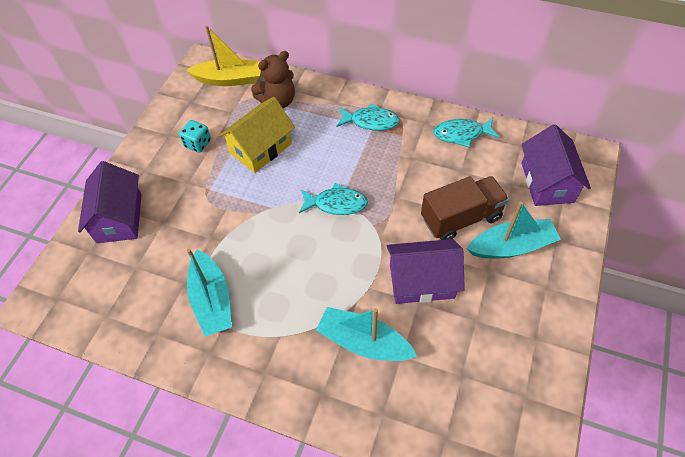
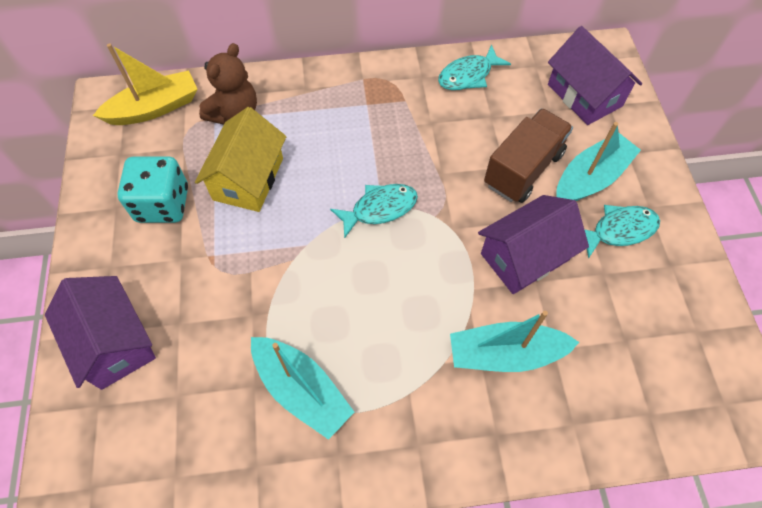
camera: 30 degrees left, 5 degrees up
(198, 144) = (163, 204): turquoise dice -> turquoise dice, size x1.68
(371, 121) = (361, 97): turquoise fish -> turquoise fish (619, 230)

